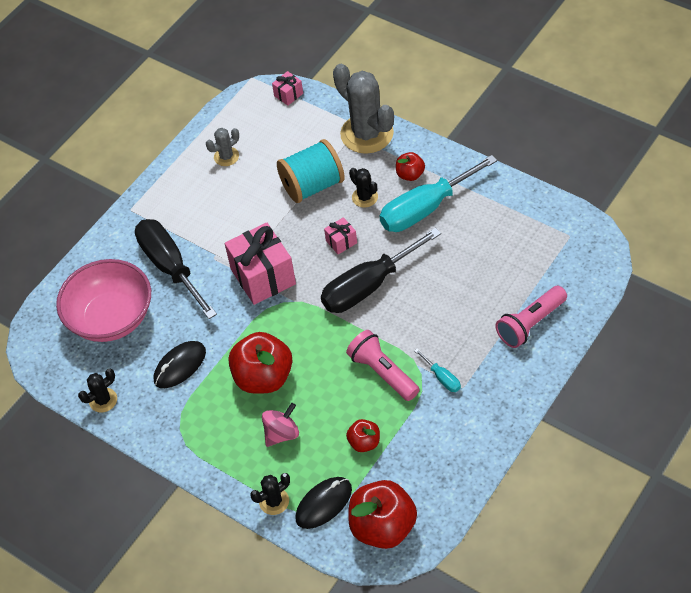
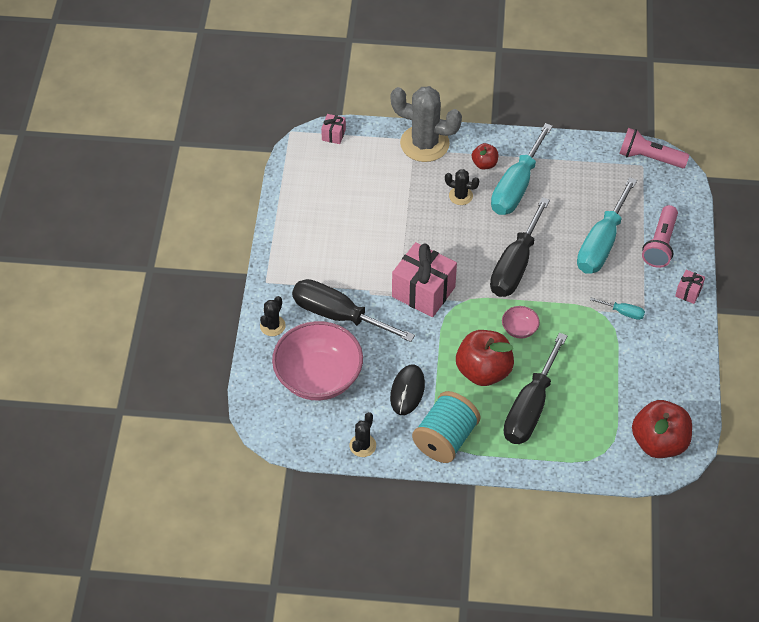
camera: 35 degrees left, 0 degrees up
(226, 156) = (318, 206): grey cactus -> none
(274, 501) = (562, 461): black cactus -> black cactus (272, 326)
(282, 433) = (530, 407): pink spinning top -> black screwdriver
(312, 186) = (410, 203): turquoise spool -> turquoise spool (445, 439)
(323, 504) = (602, 446): black mouse -> none
(327, 351) = (519, 329): none -> pink bowl
(341, 242) = (467, 239): pink gift -> pink gift (688, 292)
(364, 442) = (599, 386): red apple -> none
(382, 372) = (575, 327): pink flashlight -> pink flashlight (649, 158)
(470, 299) = (601, 243): none -> turquoise screwdriver

